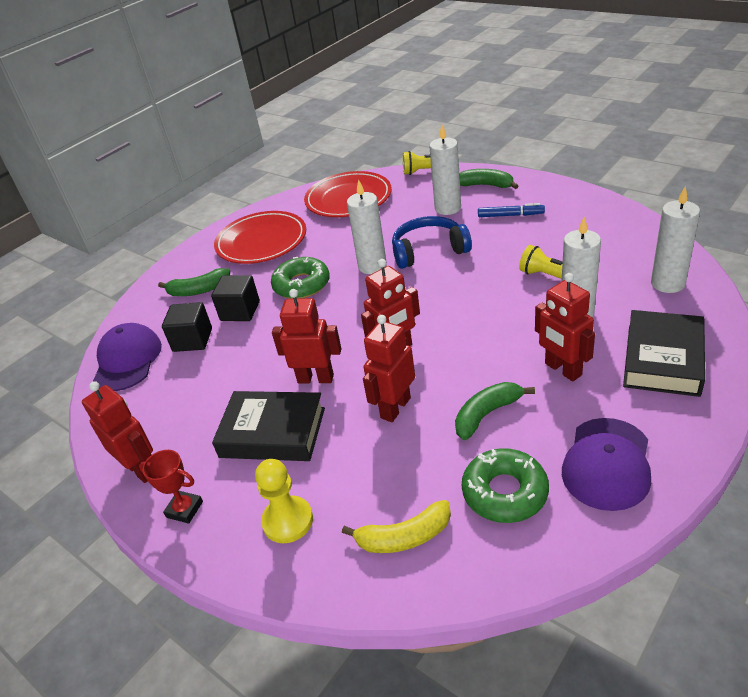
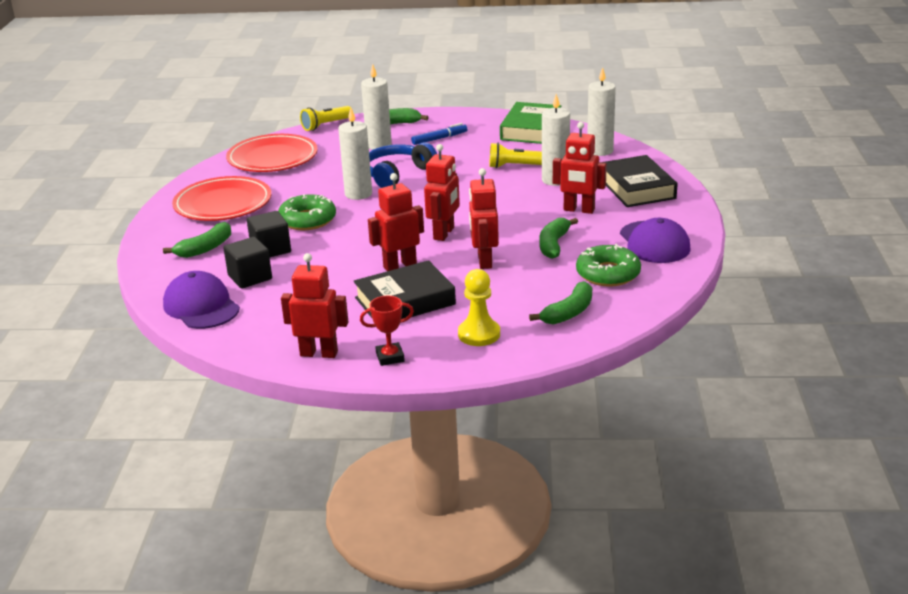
camera: 40 degrees left, 10 degrees down
(404, 537) = (569, 312): yellow banana -> green banana
(615, 228) = (531, 129): none -> green book

